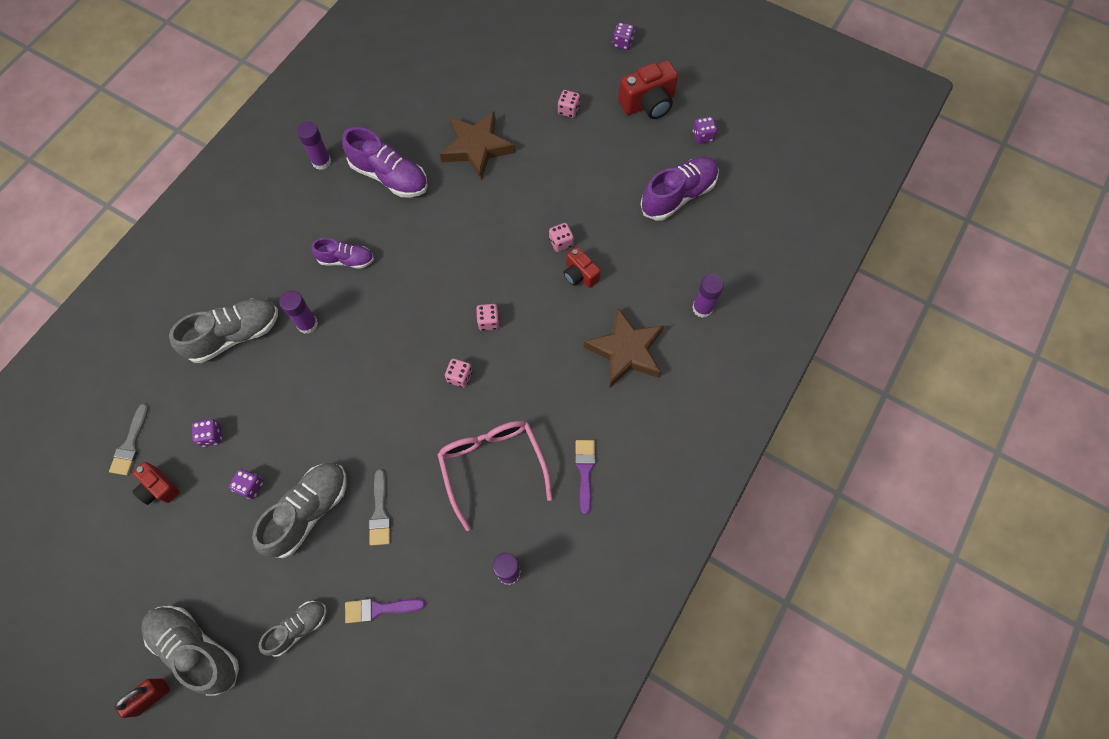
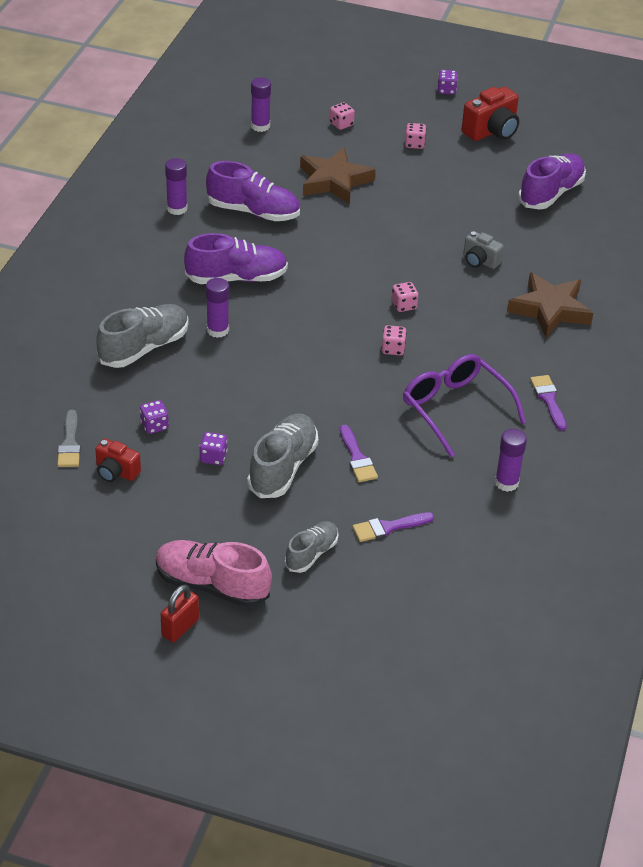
camera: 15 degrees left, 25 degrees down
(196, 649) = (212, 585): grey shoe -> pink shoe
(346, 260) = (236, 278): purple shoe -> purple shoe, size x1.65
(380, 513) = (357, 458): grey brush -> purple brush
(492, 465) = (455, 408): pink glasses -> purple glasses
(561, 242) = (450, 240): pink dice -> pink dice (341, 124)
(580, 275) = (480, 261): red camera -> grey camera
(702, 136) = (555, 149): purple dice -> none
(702, 308) = (610, 270): purple glue stick -> purple glue stick (260, 126)

